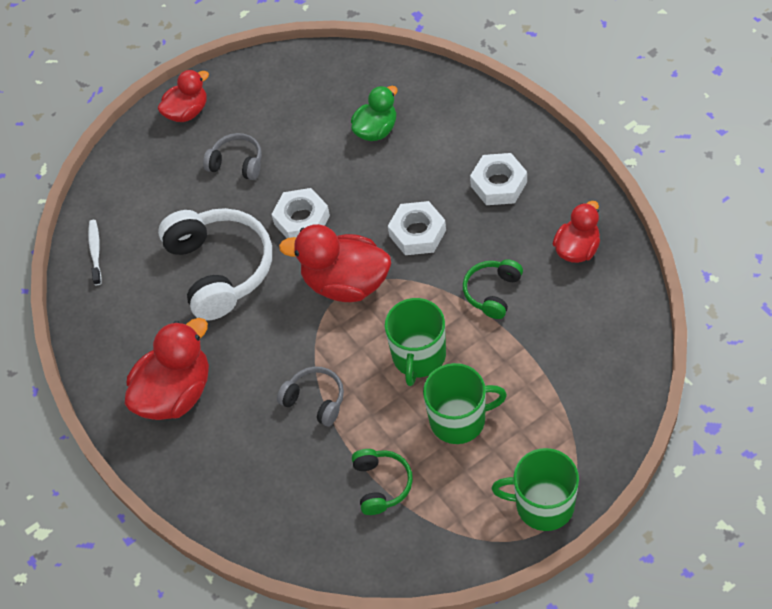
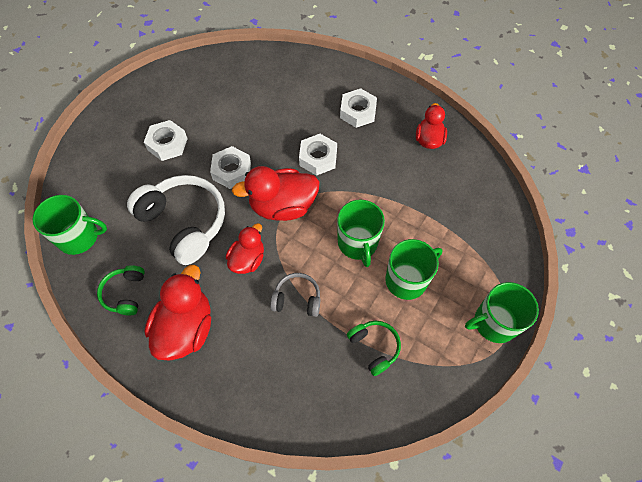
camera: 30 degrees left, 5 degrees up
(95, 251) = (79, 237): white toothbrush -> green mug
(187, 112) = (116, 118): red duck -> red duck (247, 259)
(237, 163) = (167, 144): grey headphones -> white nut
(376, 130) = (259, 97): green duck -> none
(492, 292) = (387, 184): green headphones -> green headphones (125, 293)

